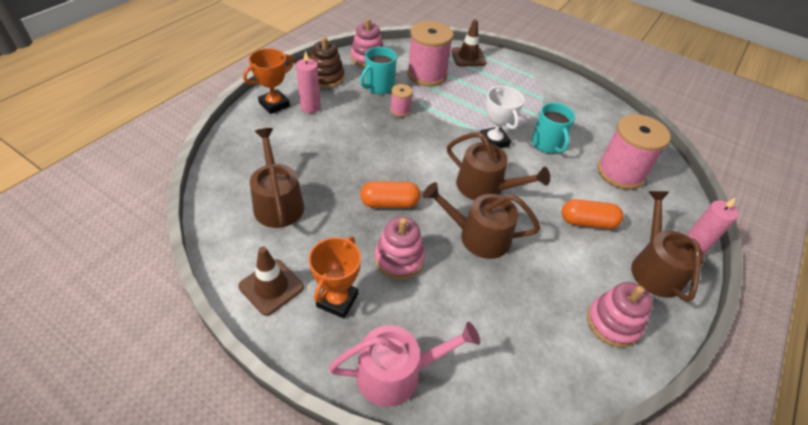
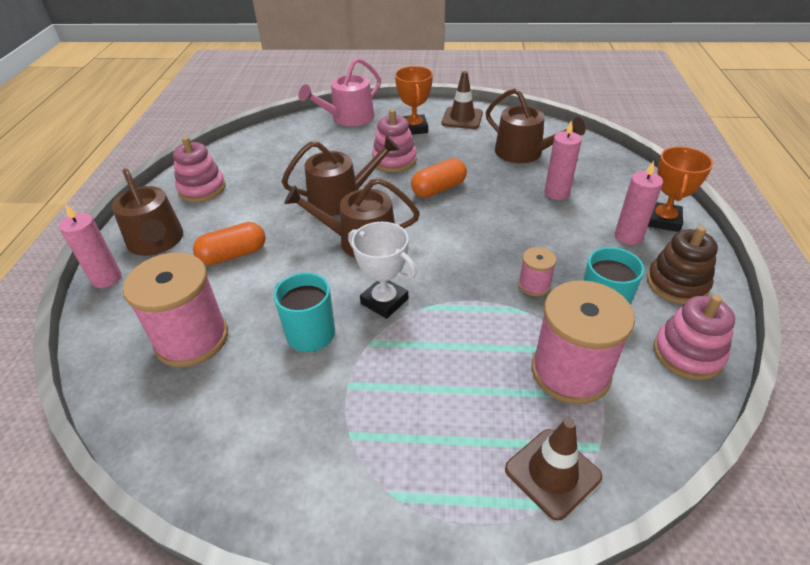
camera: 155 degrees right, 5 degrees down
(308, 154) = (556, 193): none -> pink candle

